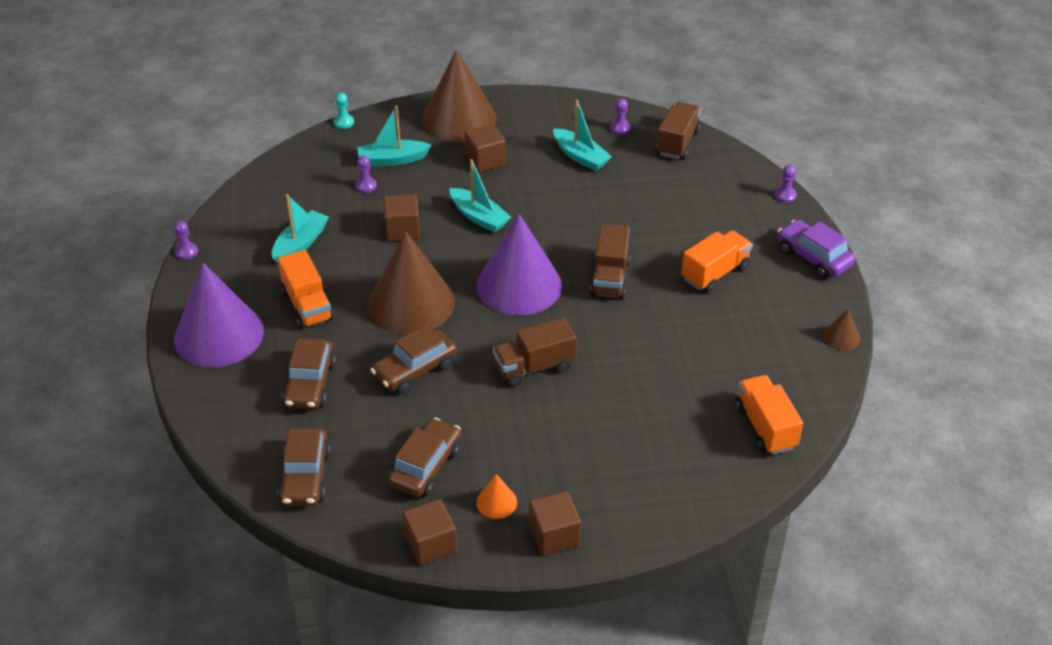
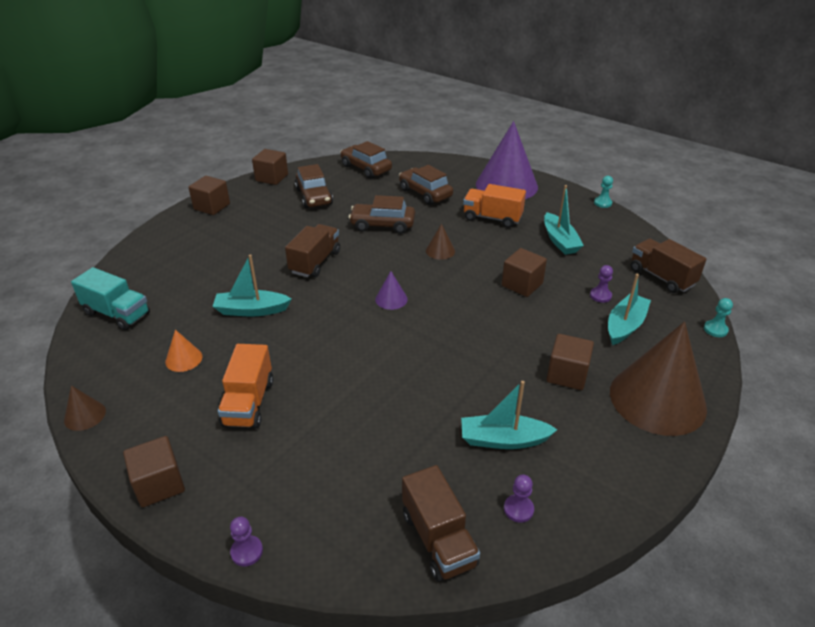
camera: 135 degrees right, 5 degrees down
(186, 252) = (602, 203): purple pawn -> turquoise pawn
(411, 303) = (440, 251): brown cone -> brown cone, size x0.41
(415, 370) = (382, 225): brown car -> brown car turned 90 degrees counterclockwise
(479, 217) = (491, 326): turquoise boat -> turquoise boat (251, 310)
(496, 502) = (258, 203): orange cone -> orange cone (183, 359)
(519, 285) = (391, 299): purple cone -> purple cone, size x0.41
(610, 278) = (333, 344): brown truck -> brown truck (661, 277)
(765, 427) = (117, 314): orange truck -> turquoise truck
(813, 257) = (159, 484): purple car -> brown cube

